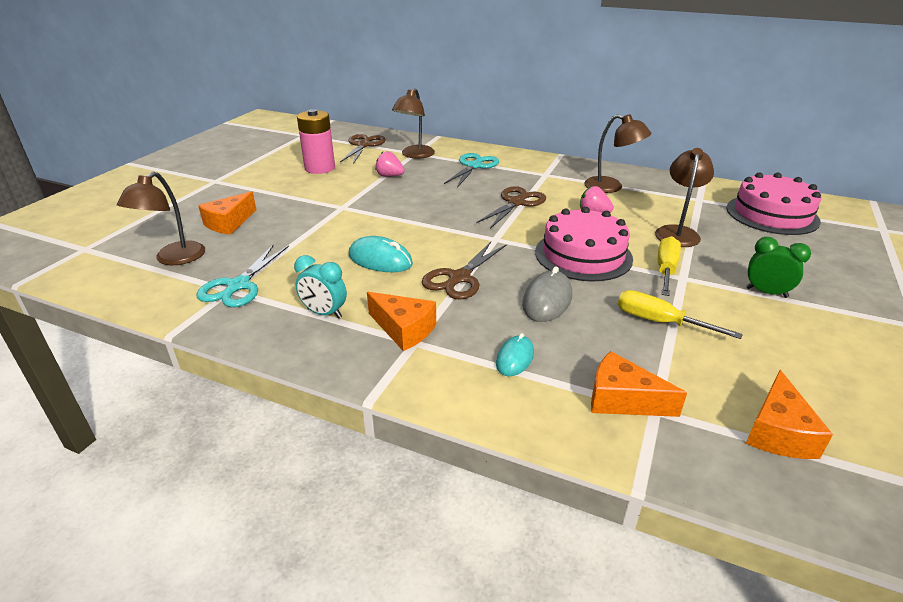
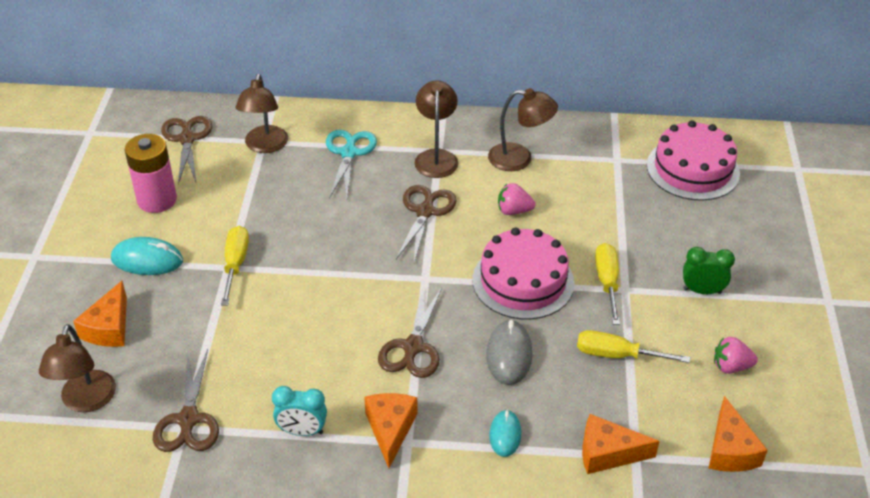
camera: 20 degrees left, 10 degrees up
(238, 286) = (188, 420): turquoise scissors -> brown scissors
(348, 207) = (235, 265): none -> yellow screwdriver
(380, 260) = (318, 342): turquoise mouse -> turquoise mouse (147, 260)
(389, 176) = (254, 196): pink strawberry -> pink strawberry (731, 366)
(404, 329) = (390, 429): orange cheese -> orange cheese turned 105 degrees counterclockwise
(677, 232) = (606, 221): brown lamp -> brown lamp (436, 157)

